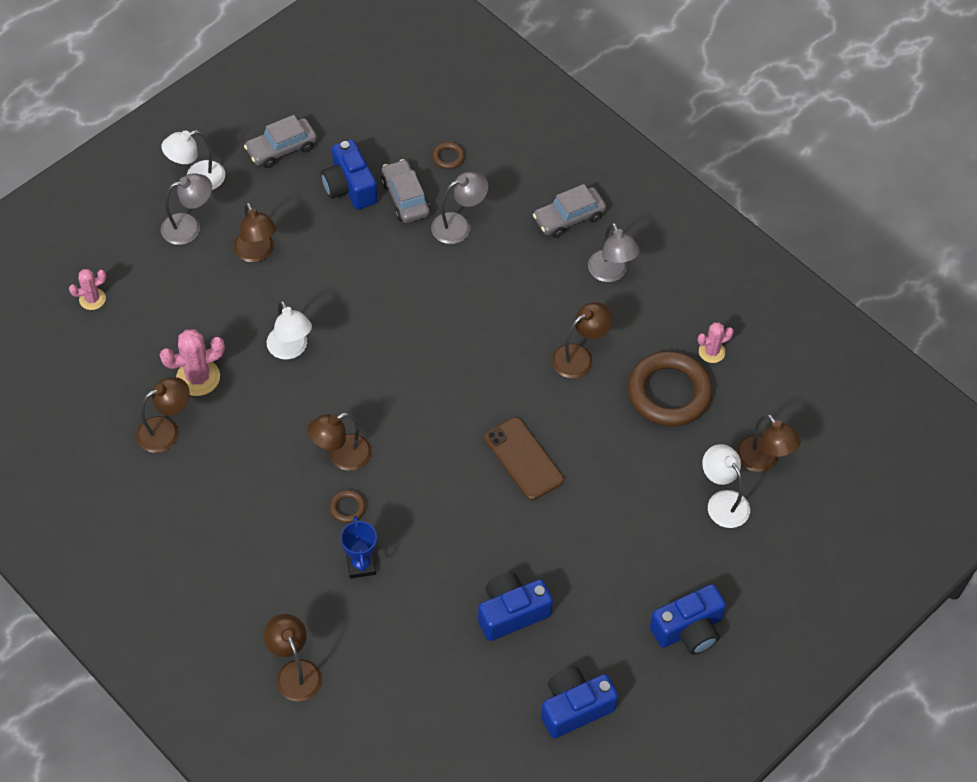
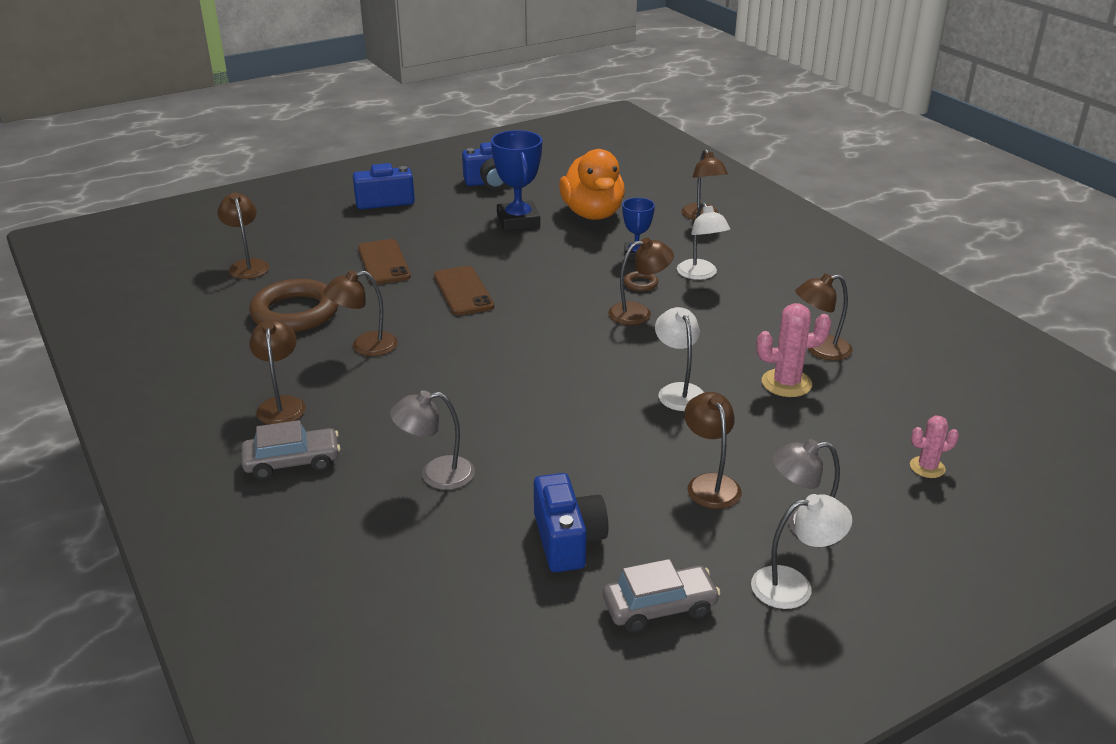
camera: 165 degrees left, 25 degrees down
(405, 198) = (494, 515): grey car -> none
(428, 649) = (592, 214): none -> orange duck
(448, 157) = (412, 555): brown ring -> none
(511, 613) = (518, 221): blue camera -> blue trophy
(611, 273) = (281, 404): grey lamp -> brown lamp
(626, 494) = (383, 262): none -> brown phone
(711, 352) = (228, 333): pink cactus -> none
(722, 502) = (304, 250): white lamp -> white lamp (700, 274)

